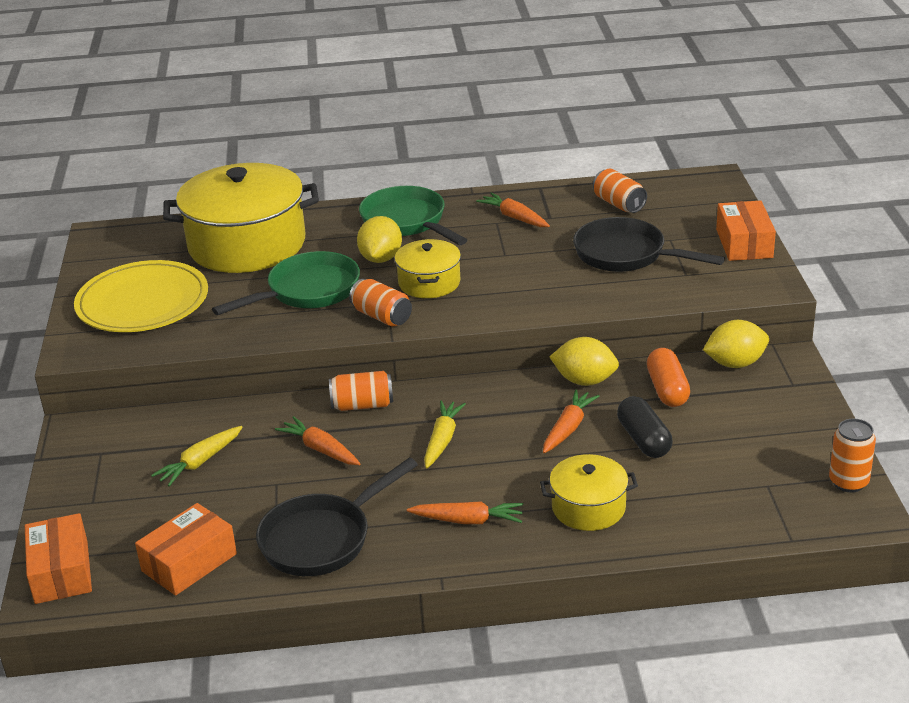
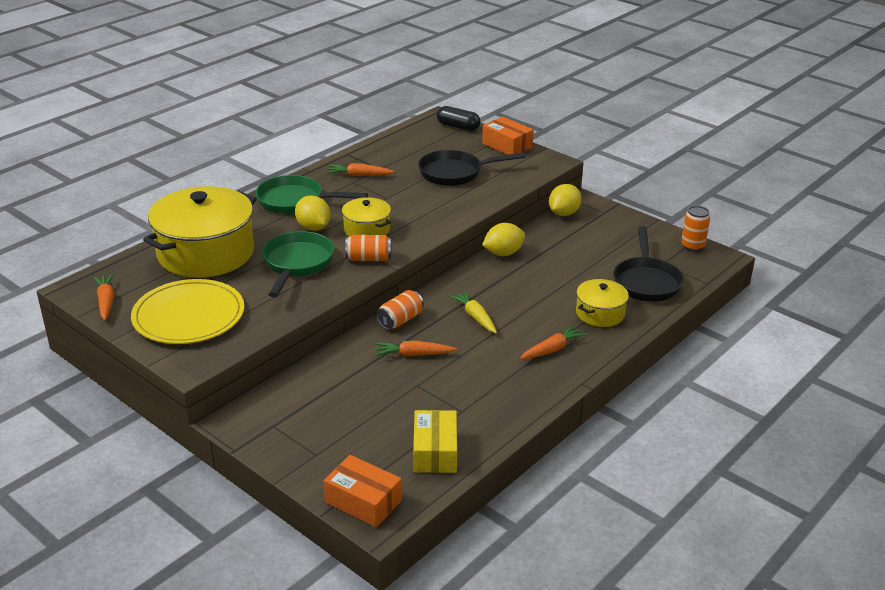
camera: 45 degrees left, 0 degrees up
(189, 562) = (435, 452): orange box -> yellow box
(200, 462) = (350, 397): yellow carrot -> none
(322, 539) = (491, 398): black pan -> black pan (646, 282)
(568, 428) = (531, 280): orange carrot -> orange carrot (106, 302)
(619, 204) = (408, 148): orange can -> none
(644, 440) = (576, 269): black capsule -> black capsule (458, 127)
(667, 390) = (551, 240): orange capsule -> none

